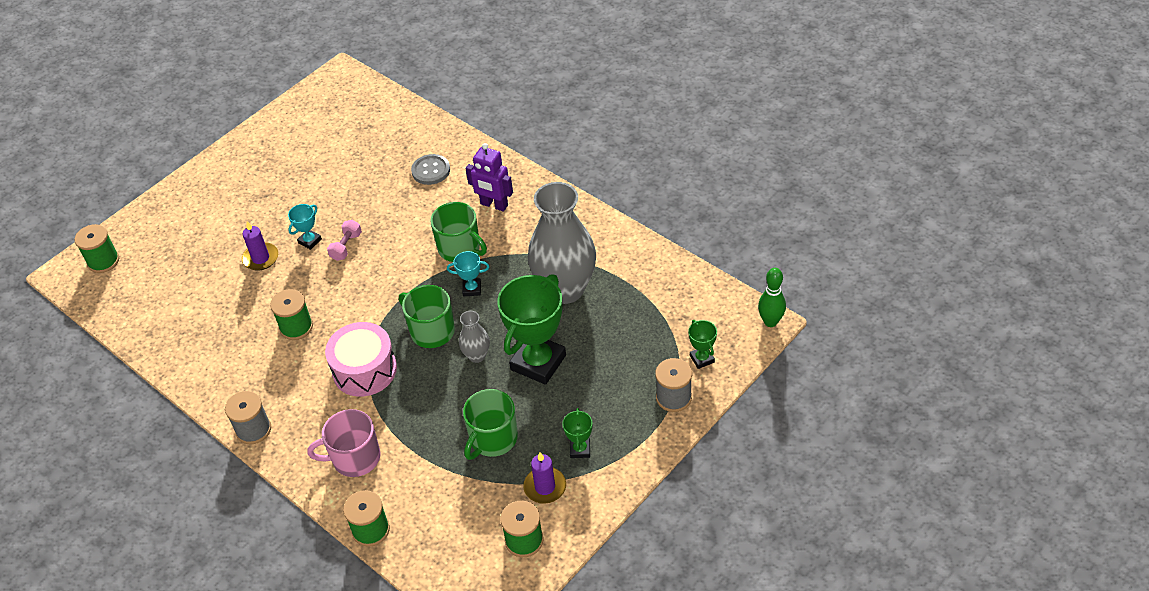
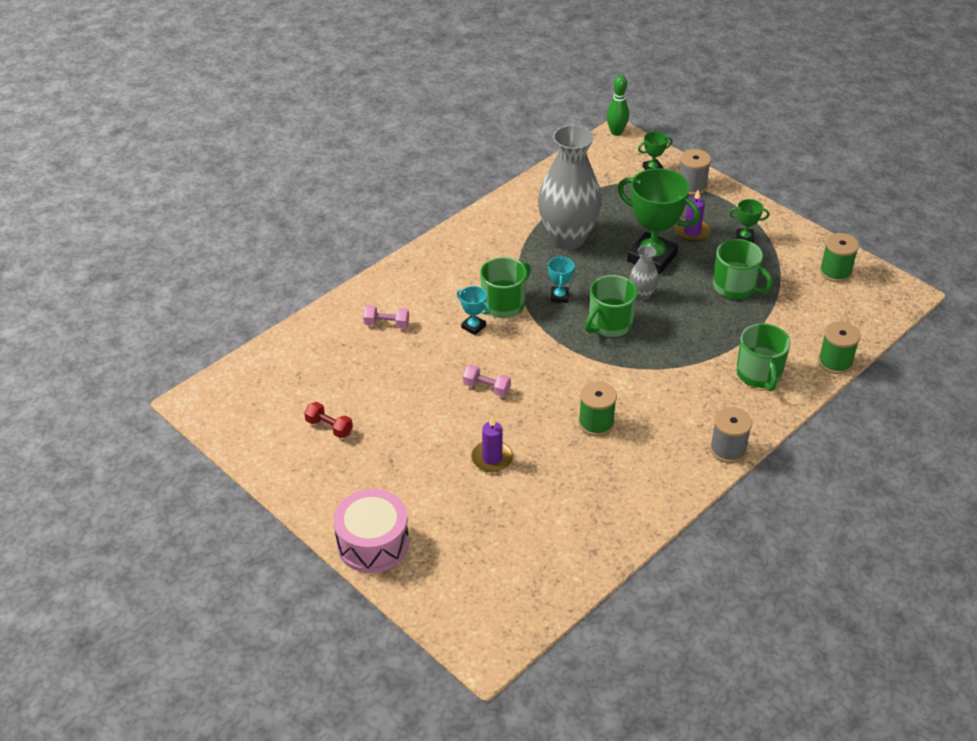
camera: 90 degrees left, 5 degrees down
(103, 261) = (471, 612): green spool -> none
(306, 153) = (329, 427): none -> red dumbbell
(310, 241) = (473, 418): turquoise trophy -> turquoise trophy (473, 326)
(355, 458) = (759, 374): pink mug -> green mug
(364, 370) = (655, 370): pink drum -> pink drum (373, 543)
(431, 170) = (386, 324): grey button -> pink dumbbell
(494, 205) = (449, 280): purple robot -> none
(545, 487) = (783, 259): purple candle -> purple candle (692, 232)

